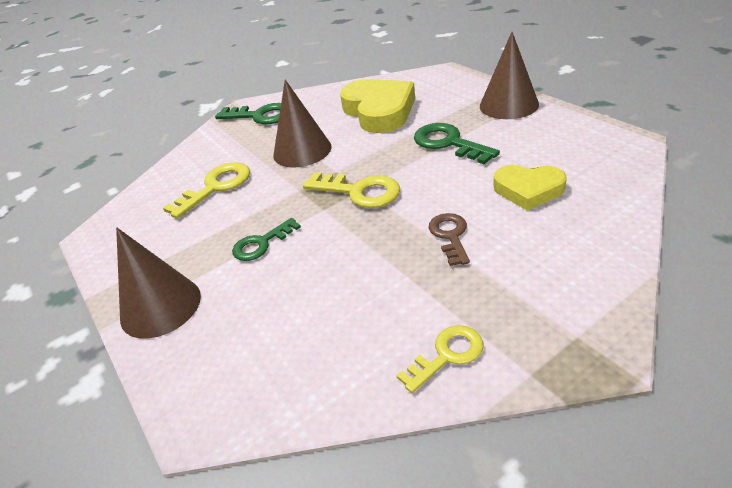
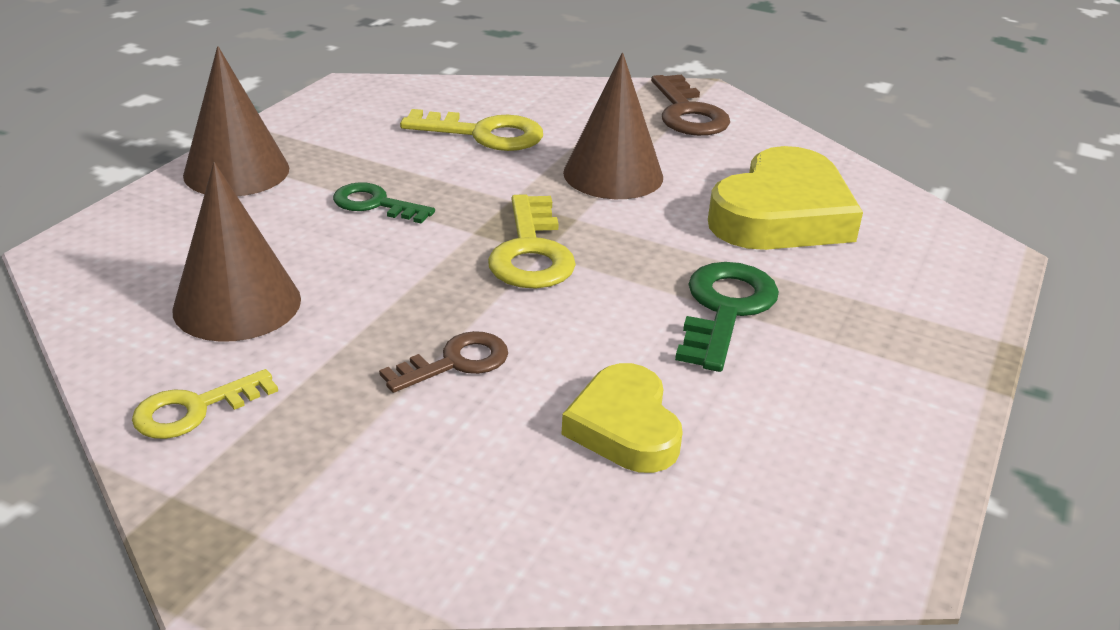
camera: 55 degrees right, 5 degrees down
(260, 116) = (687, 113): green key -> brown key
(447, 355) = (194, 409): yellow key -> yellow key turned 120 degrees clockwise
(508, 105) = (918, 356): brown cone -> brown cone (237, 304)

